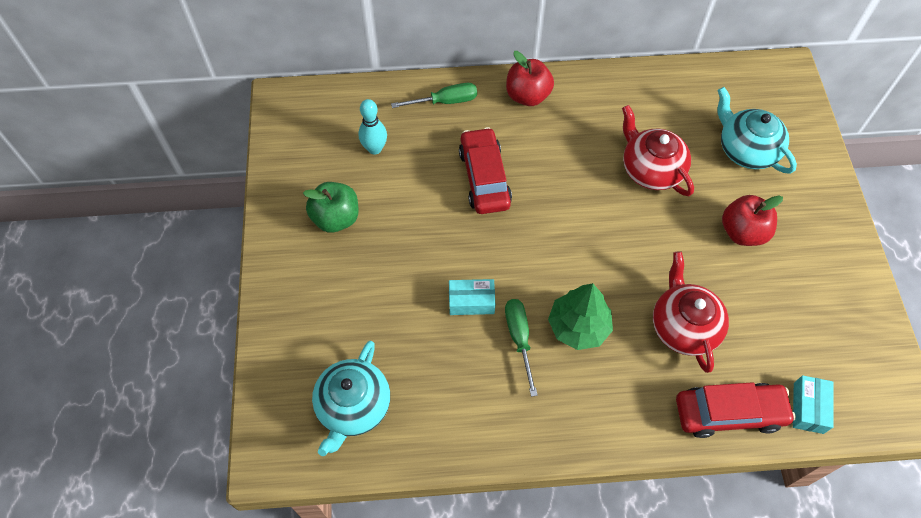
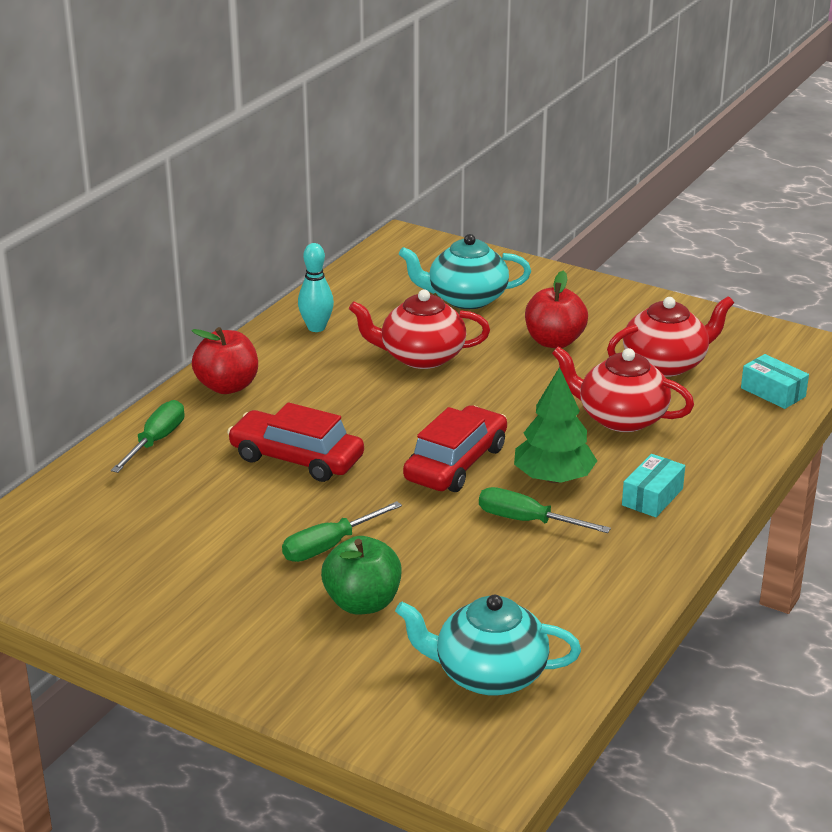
camera: 55 degrees left, 30 degrees down
(336, 218) = (212, 586): green apple -> green apple (362, 603)
(353, 407) = (488, 674): turquoise teapot -> turquoise teapot turned 135 degrees clockwise
(375, 149) = (151, 517): turquoise bowling pin -> turquoise bowling pin (316, 328)
(413, 250) = (329, 546): none -> green screwdriver
(471, 301) = (445, 533): turquoise box -> turquoise box (652, 497)
(729, 413) = (738, 435): red car -> red car (456, 463)
(780, 317) = (666, 364): none -> red teapot

